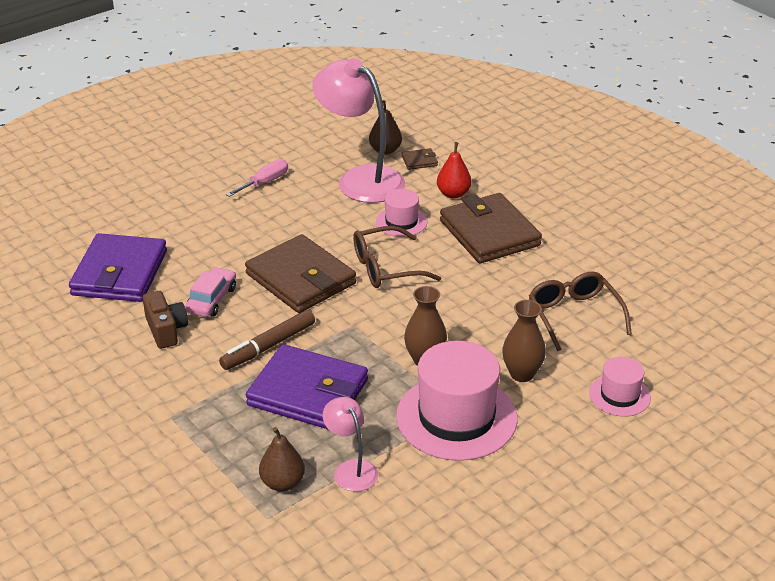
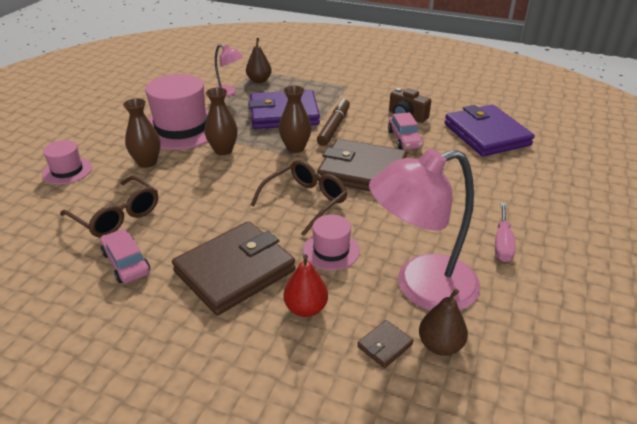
camera: 150 degrees right, 0 degrees up
(341, 332) = (295, 148): none -> brown vase
(360, 179) = (421, 287): pink lamp -> pink lamp turned 150 degrees clockwise
(489, 233) = (235, 271): brown wallet -> brown wallet turned 75 degrees counterclockwise
(576, 268) = (126, 263): none -> pink car

